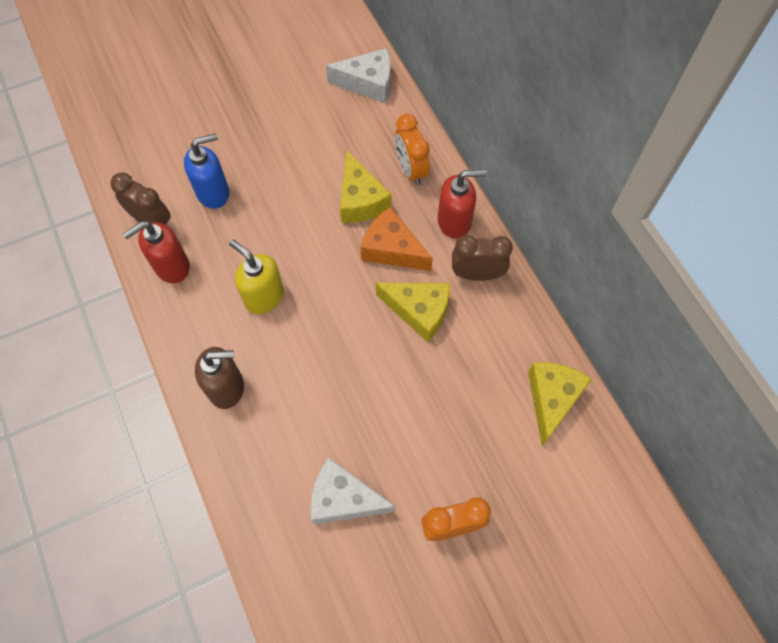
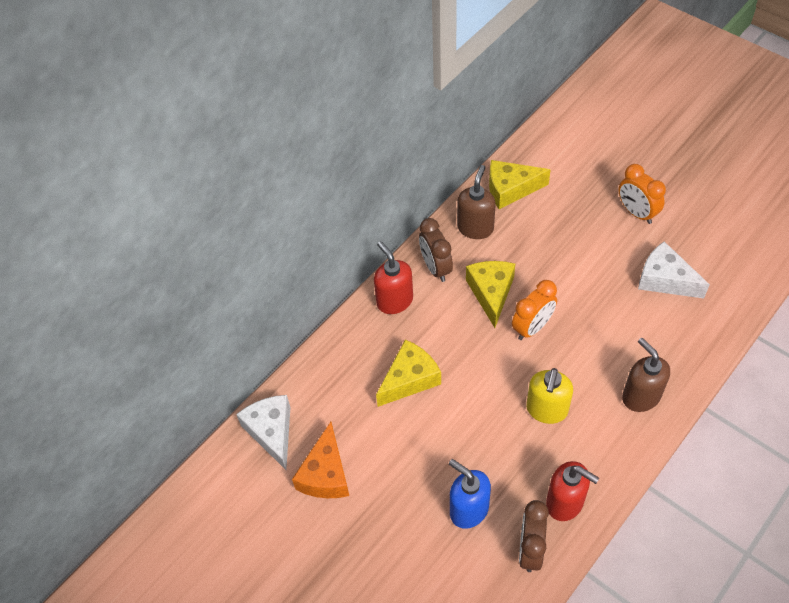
camera: 110 degrees left, 10 degrees down
(344, 499) = (665, 280): white cheese -> white cheese turned 135 degrees clockwise
(392, 249) = (446, 334): orange cheese -> orange cheese (326, 474)
(411, 169) = (357, 354): orange clock -> orange clock (532, 327)
(512, 335) = (475, 228): none -> brown soap dispenser

